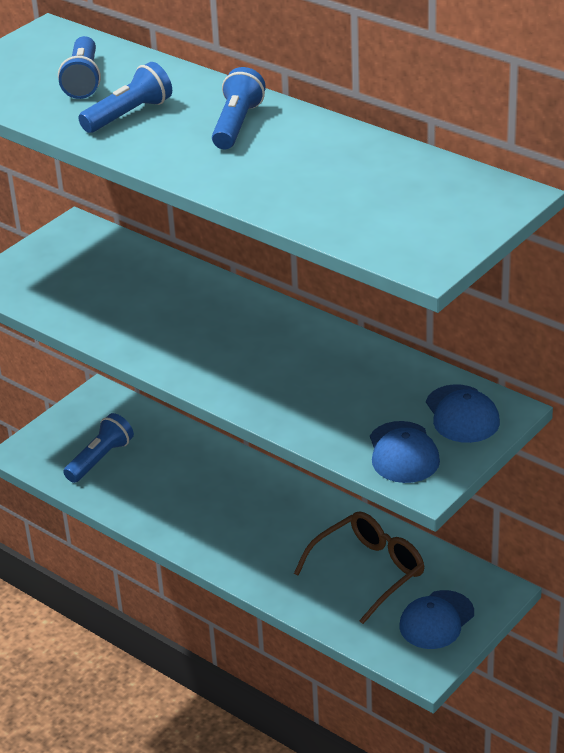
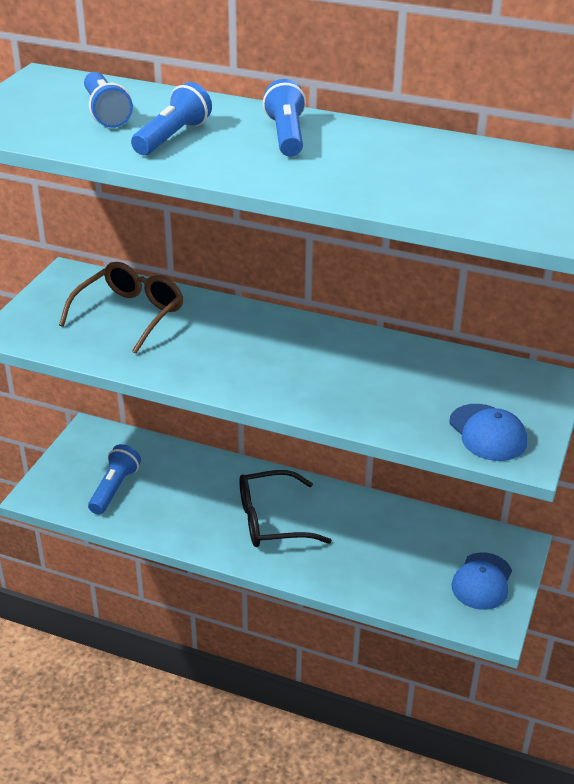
camera: 20 degrees left, 0 degrees up
(246, 519) = (272, 520): none -> black glasses
(368, 572) = (402, 549): brown glasses -> brown glasses (129, 315)
(462, 414) = (517, 390): blue cap -> none

